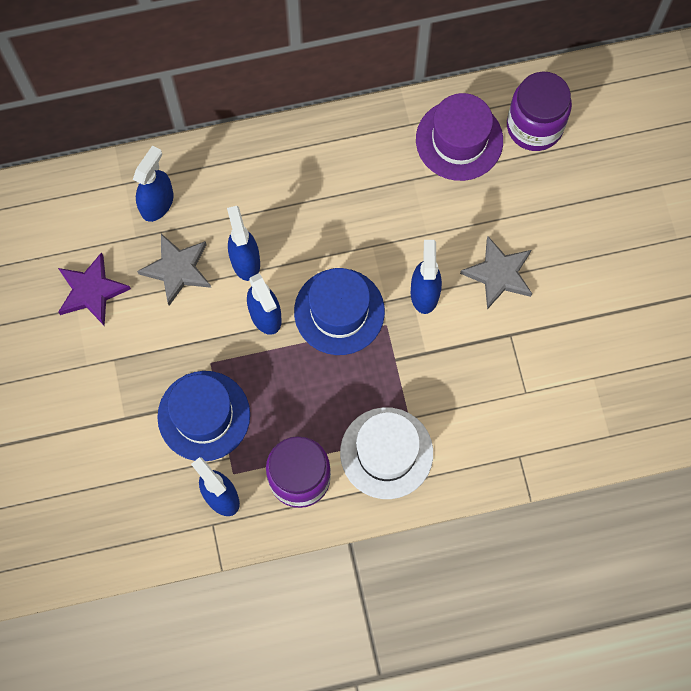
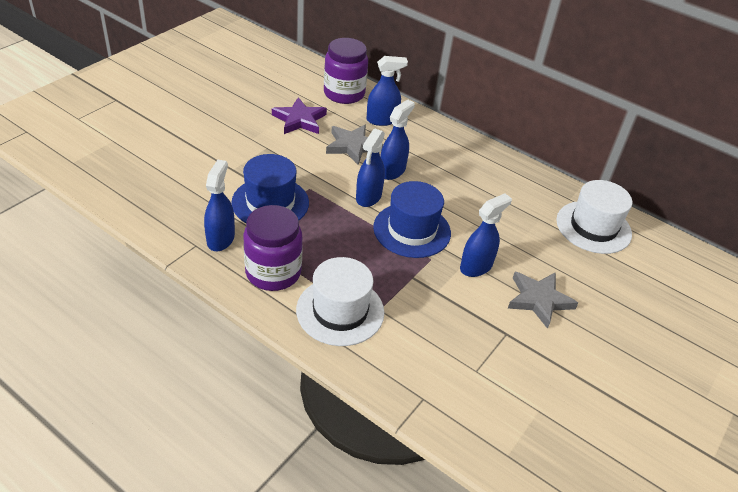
camera: 45 degrees right, 30 degrees down
(459, 140) = (593, 227): purple hat -> white hat
(534, 126) = (655, 260): purple jar -> purple jar (344, 94)

